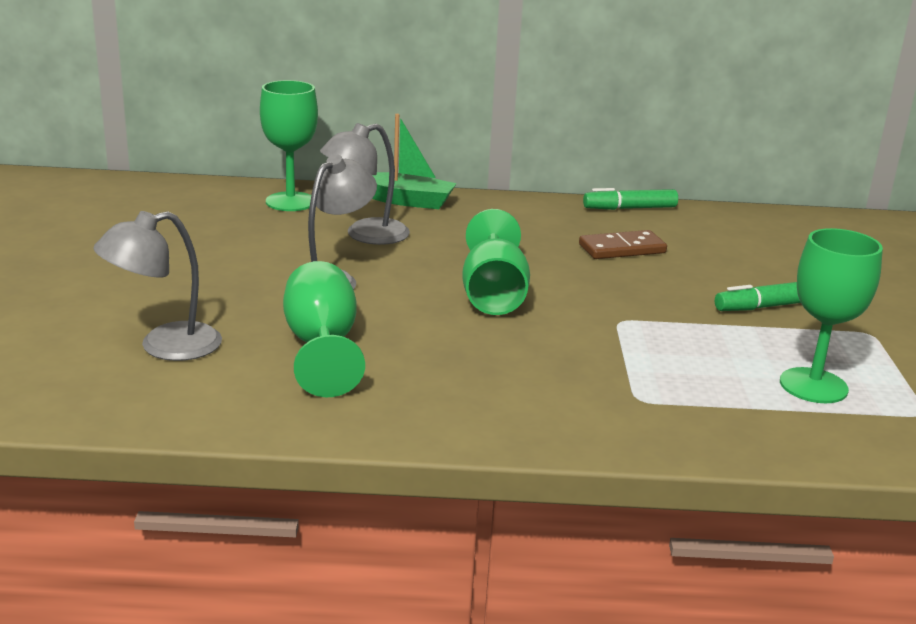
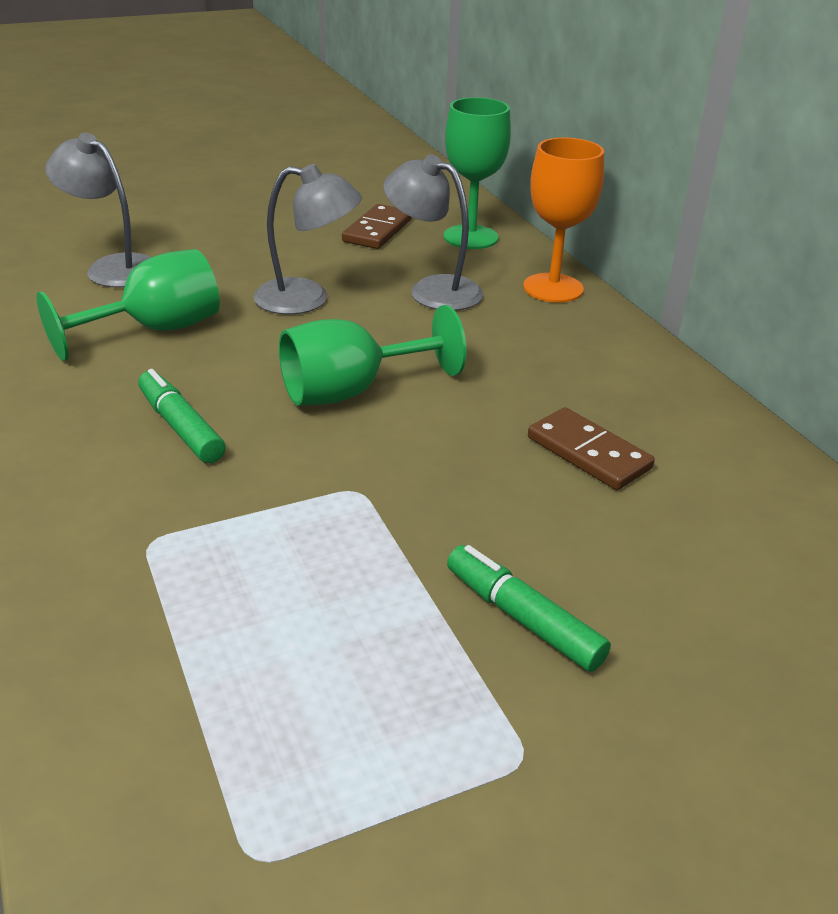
camera: 65 degrees right, 10 degrees up
(234, 228) = (377, 230): none -> brown domino
(406, 201) = (553, 288): green boat -> orange goblet
(629, 208) = (742, 434): green marker -> green marker (181, 427)
(813, 386) = (277, 704): green goblet -> none

